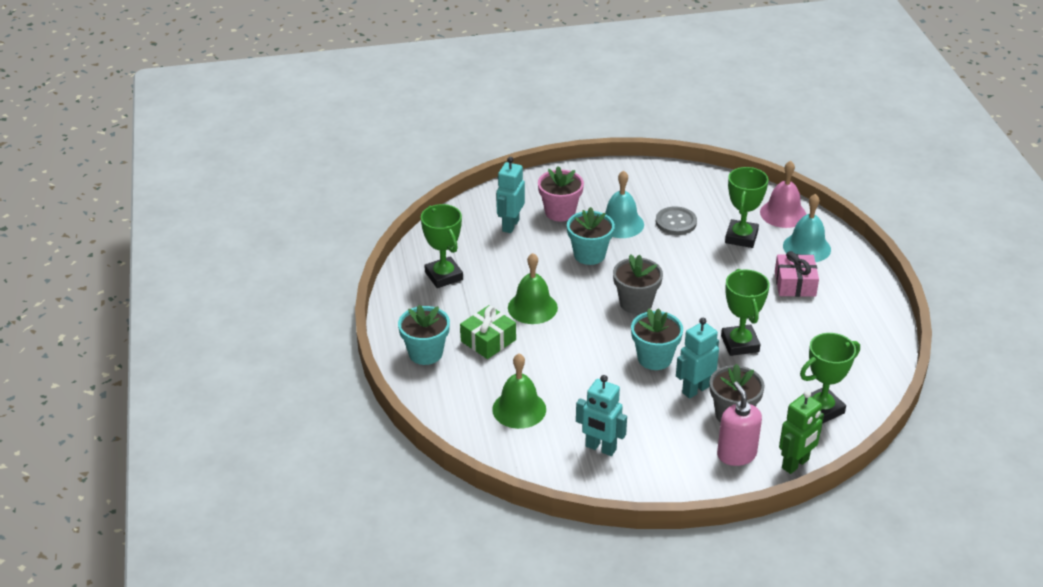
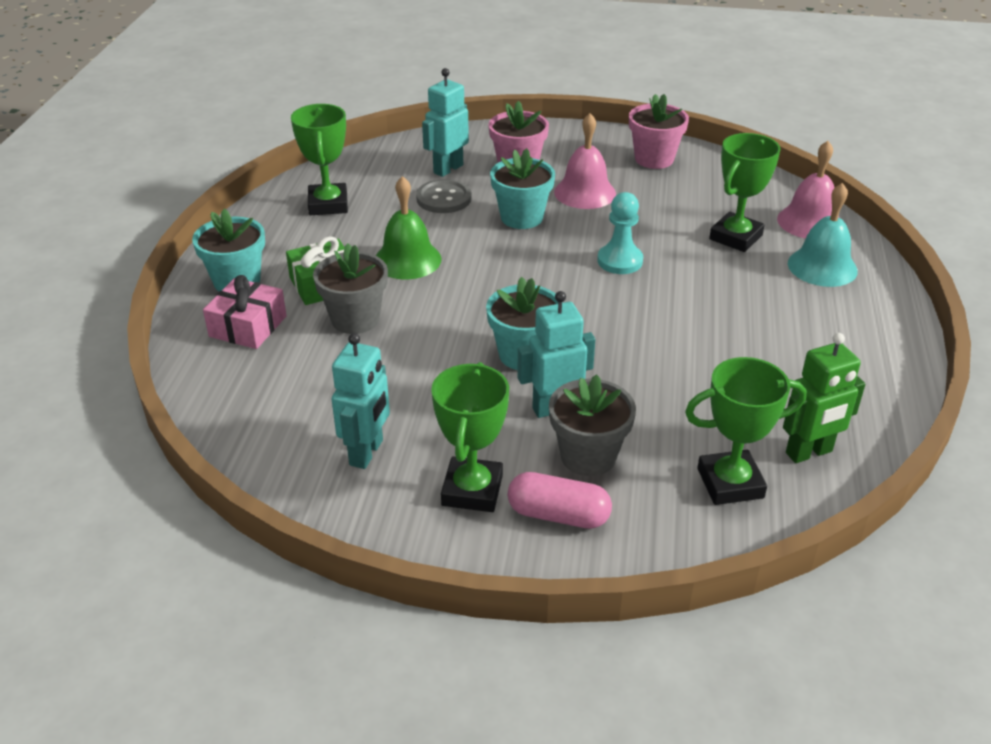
camera: 20 degrees right, 0 degrees up
(519, 409) = (297, 374): green bell -> none
(600, 448) = (367, 453): turquoise robot -> turquoise robot turned 120 degrees counterclockwise
(620, 224) = (585, 192): turquoise bell -> pink bell
(636, 303) = (544, 283): grey flower pot -> grey flower pot (355, 319)
(652, 183) = (654, 159): none -> pink flower pot
(676, 222) = (657, 204): grey button -> grey button (444, 198)
(676, 274) = (620, 261): none -> turquoise pawn
(736, 454) = (558, 515): pink soap dispenser -> pink capsule
(740, 344) = (656, 364): green trophy -> green trophy (472, 490)
(795, 284) = (781, 307): pink gift -> pink gift (248, 326)
(795, 464) = (643, 555): green robot -> green robot (809, 452)

